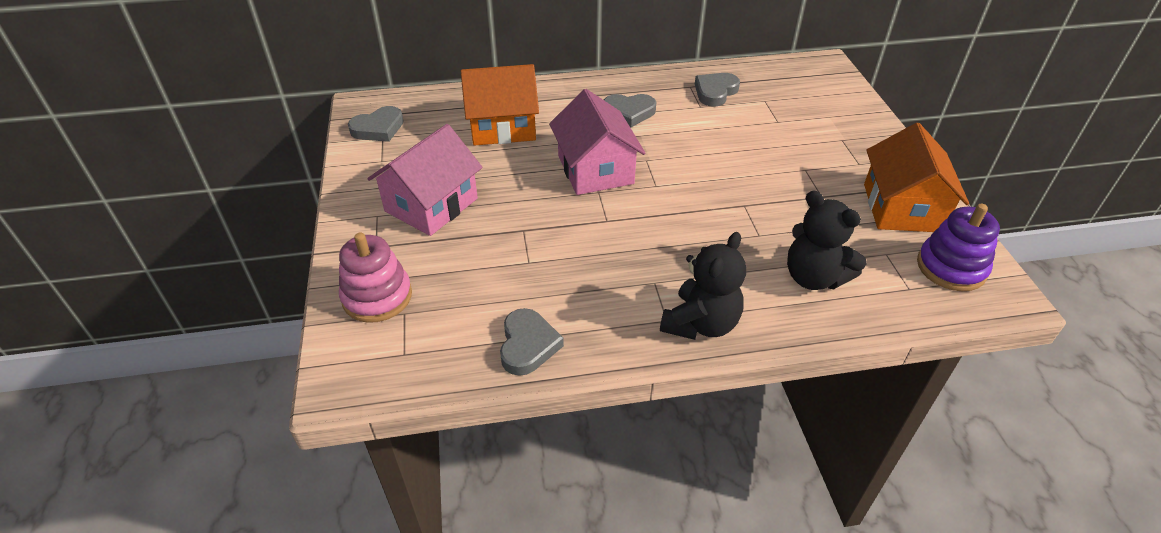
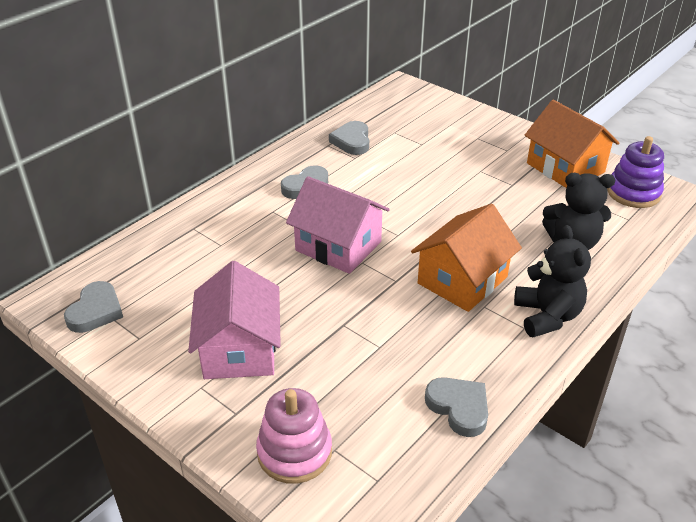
camera: 40 degrees left, 5 degrees down
(502, 127) = (216, 250): orange house -> orange house (462, 280)

